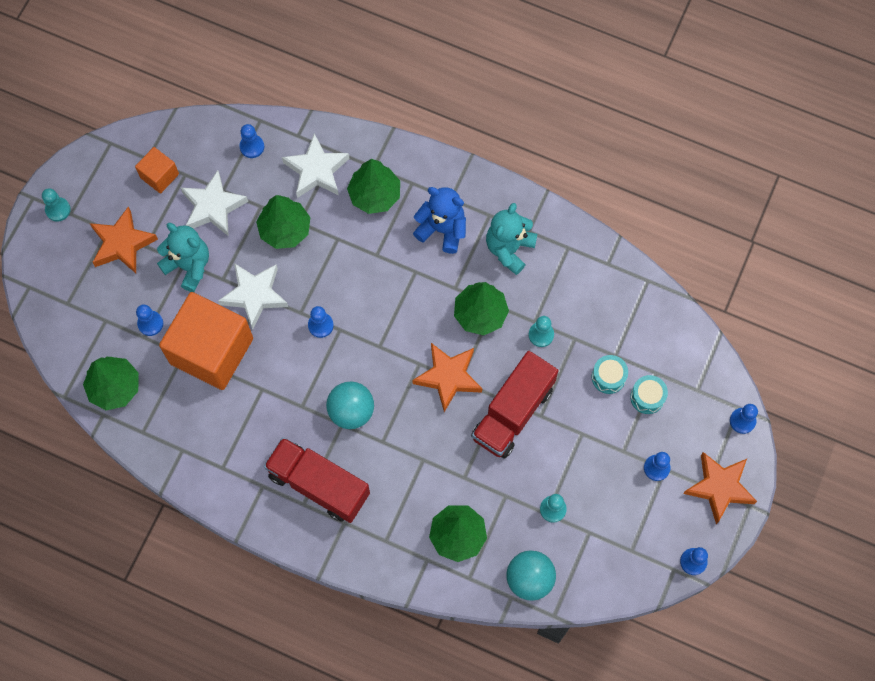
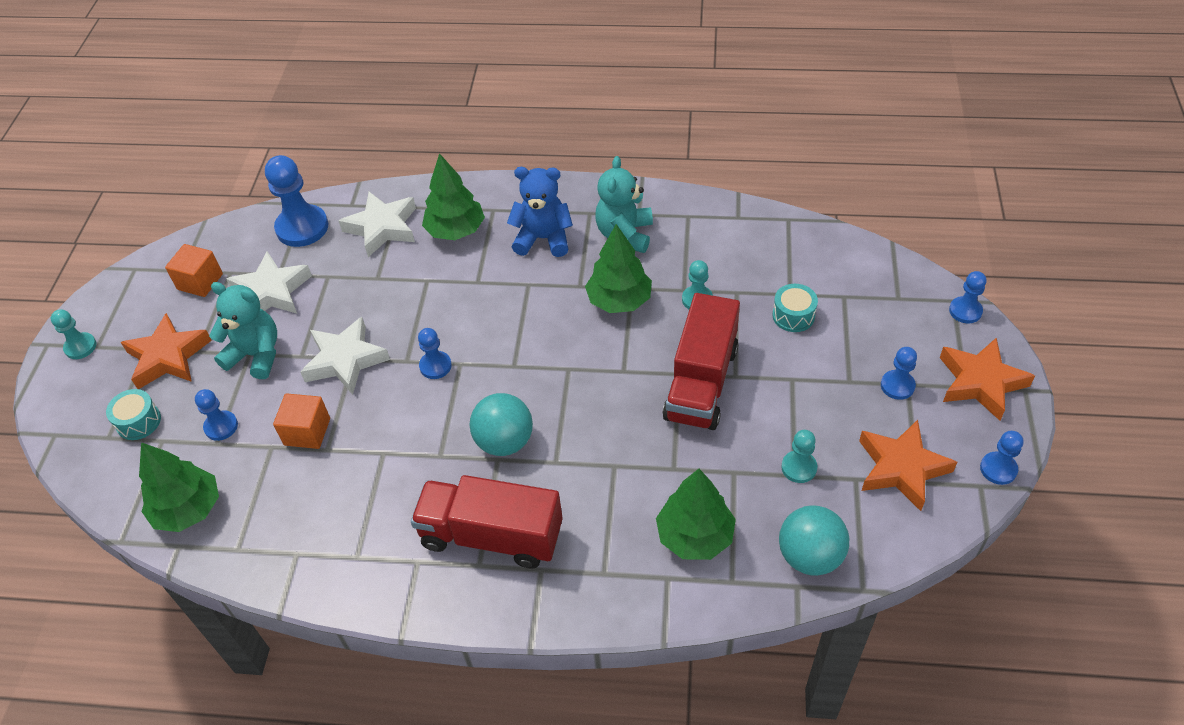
camera: 15 degrees left, 20 degrees down
(211, 351) = (307, 432): orange cube -> orange cube, size x0.47
(252, 147) = (302, 228): blue pawn -> blue pawn, size x1.83
(285, 230) = (363, 289): green tree -> none
(448, 377) = (609, 371): orange star -> orange star (901, 468)
(647, 397) = (847, 321): turquoise drum -> turquoise drum (138, 422)

